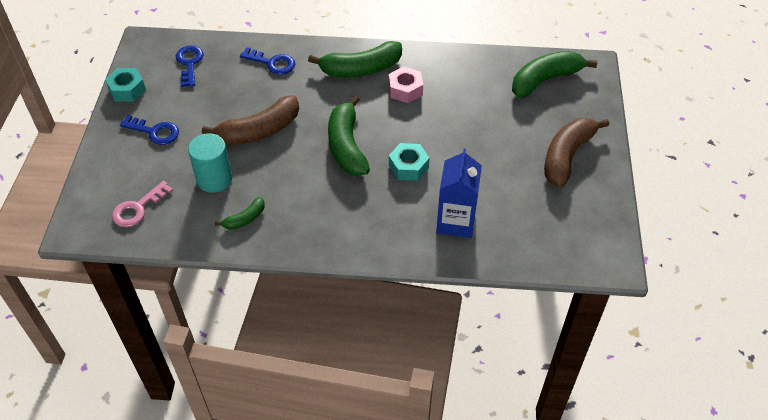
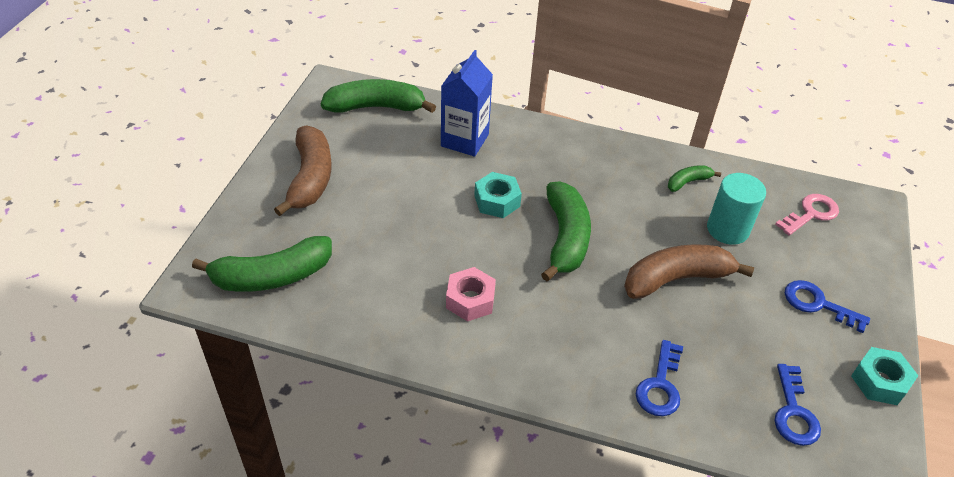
camera: 170 degrees left, 5 degrees down
(272, 63) = (660, 386): blue key -> blue key turned 105 degrees counterclockwise
(361, 69) = (526, 347): green banana -> green banana (376, 107)
(567, 156) = (310, 178): brown banana -> brown banana turned 45 degrees counterclockwise

